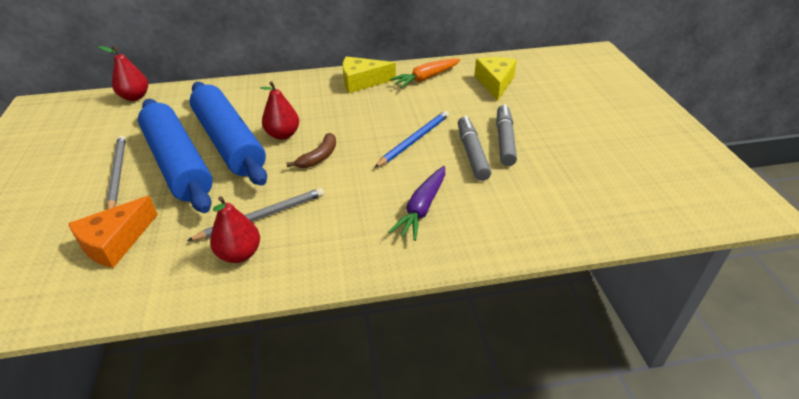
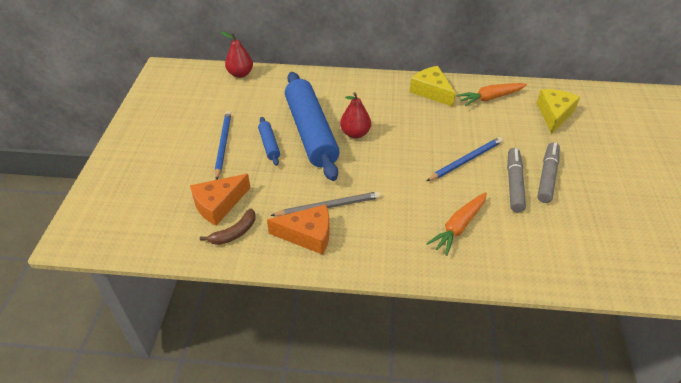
camera: 15 degrees right, 5 degrees up
(117, 174) = (223, 145): grey pencil -> blue pencil
(178, 163) = (269, 145): blue rolling pin -> blue rolling pin, size x0.43
(239, 254) = (308, 235): red pear -> orange cheese
(319, 157) = (381, 161): brown banana -> brown banana (234, 233)
(362, 82) = (431, 91): yellow cheese -> yellow cheese turned 45 degrees clockwise
(422, 208) = (458, 227): purple carrot -> orange carrot

